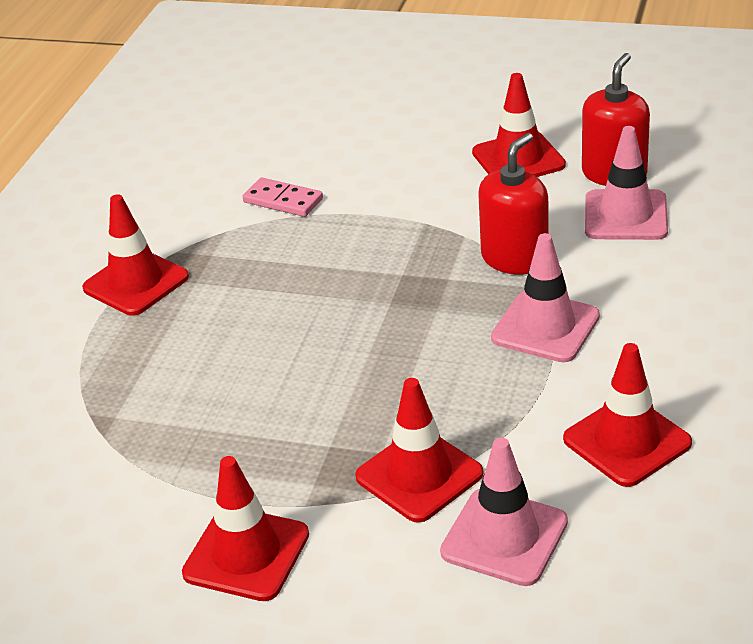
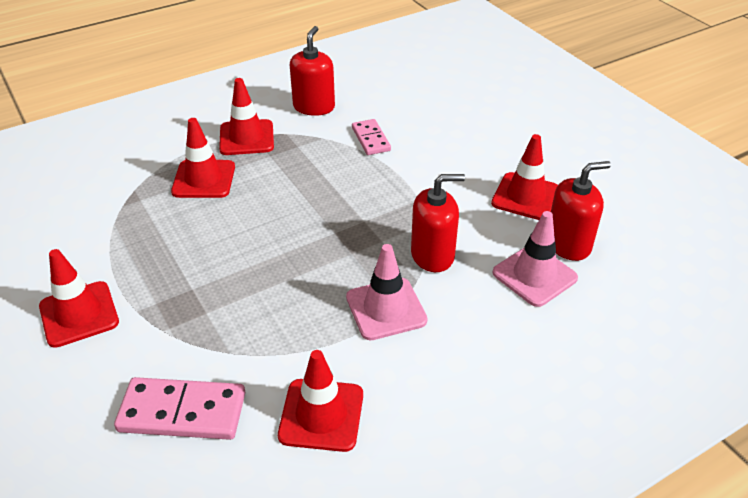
camera: 40 degrees right, 5 degrees up
(163, 208) = (314, 107): none -> red soap dispenser
(419, 475) = (201, 340): red traffic cone -> red traffic cone (204, 179)
(504, 537) = (182, 412): pink traffic cone -> pink domino

